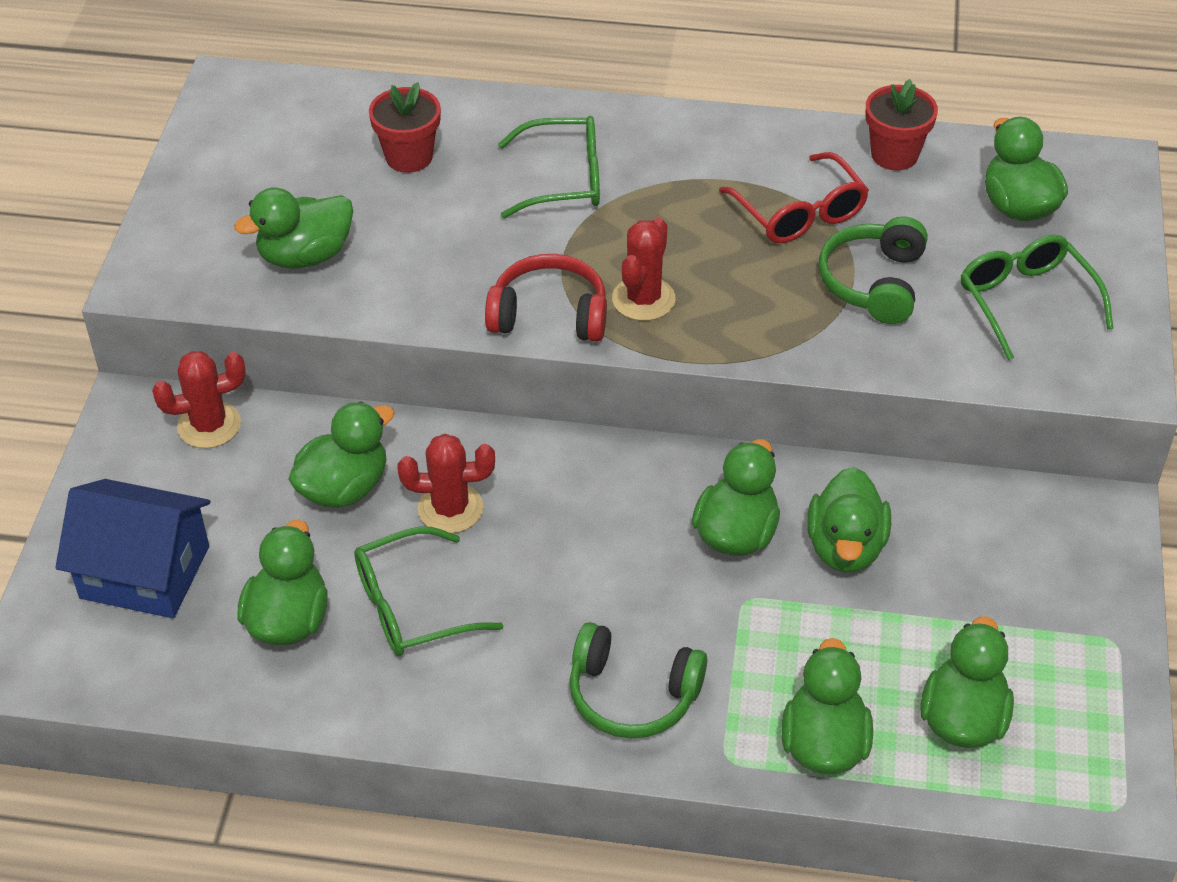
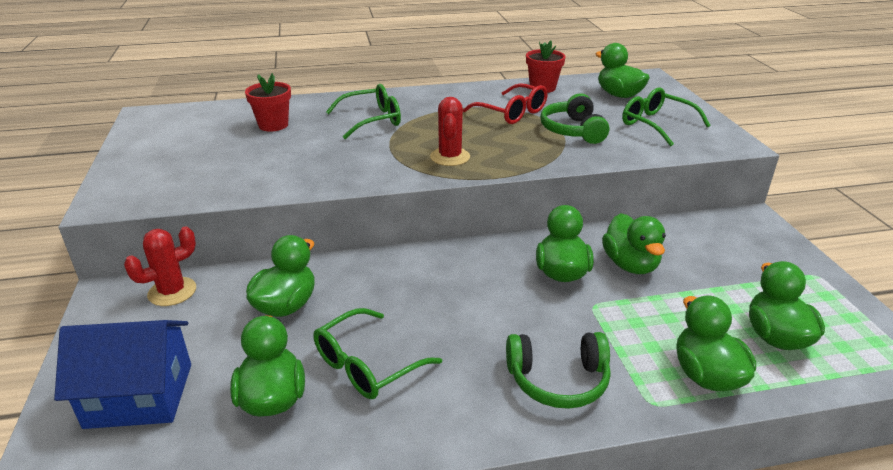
camera: 20 degrees left, 15 degrees down
(305, 256) = (222, 174): green duck -> none
(450, 509) = (368, 301): red cactus -> none
(549, 315) = (397, 173): red headphones -> none

